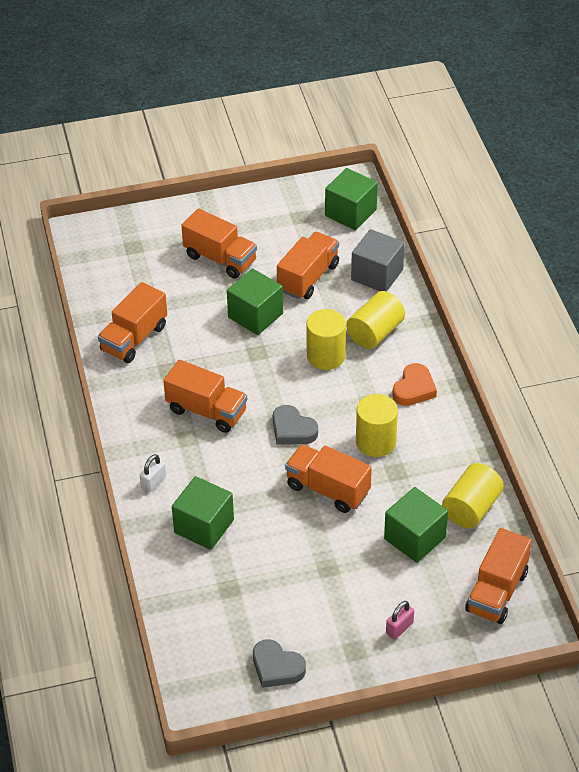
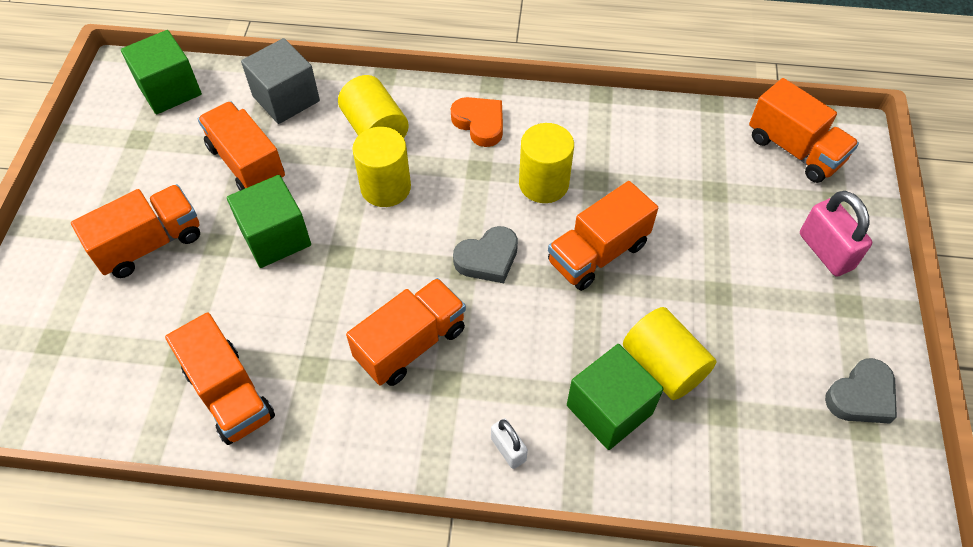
camera: 70 degrees left, 10 degrees up
(399, 628) = (825, 251): pink padlock -> pink padlock, size x1.72
(414, 538) = (699, 195): green cube -> none
(471, 508) = (673, 132): yellow cylinder -> yellow cylinder (663, 365)

